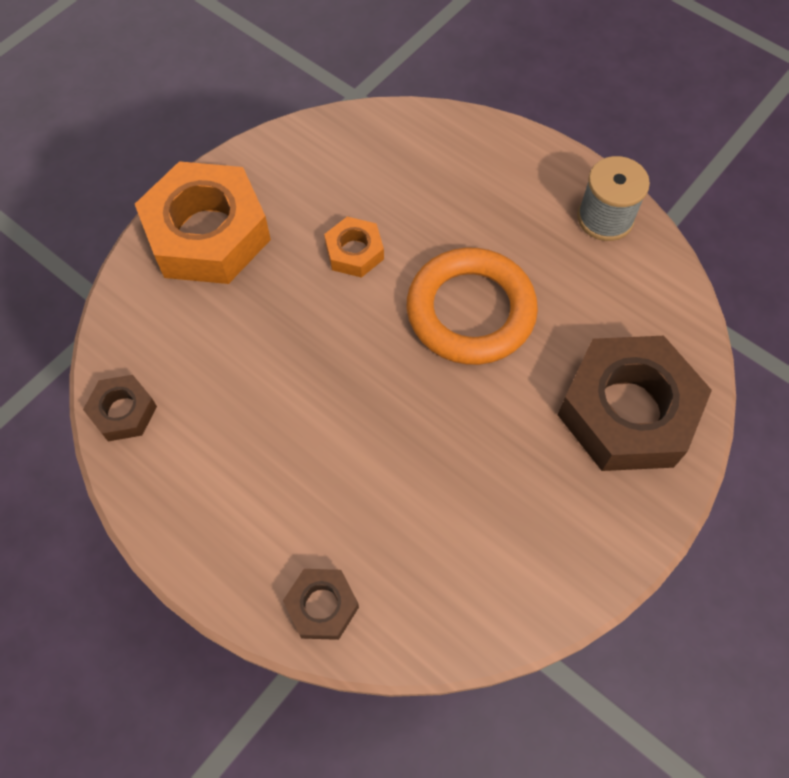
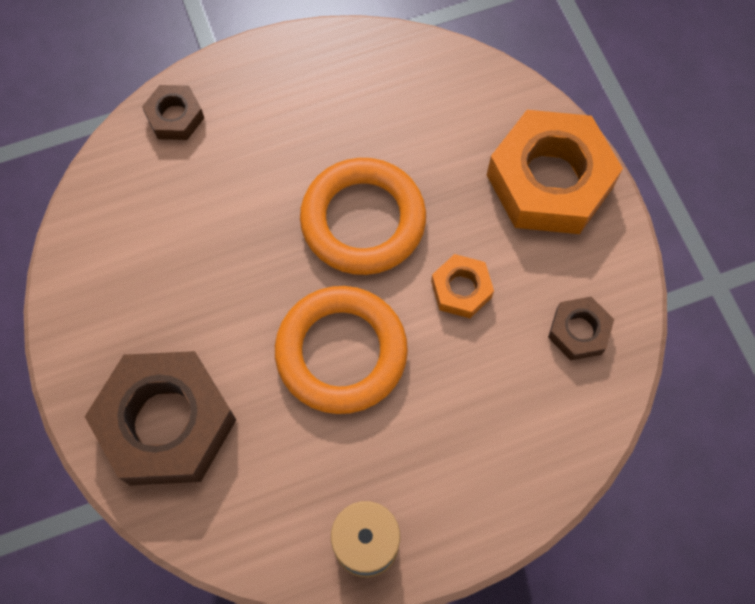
camera: 120 degrees right, 5 degrees up
(123, 412) = (410, 55): brown nut -> brown nut (578, 331)
(335, 359) = (363, 220): none -> orange ring

